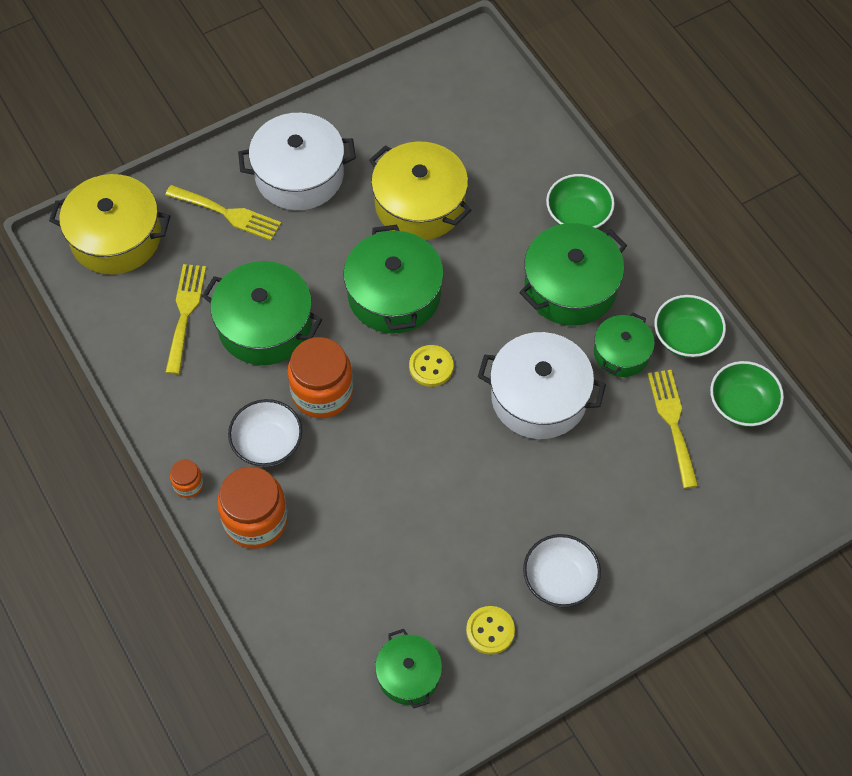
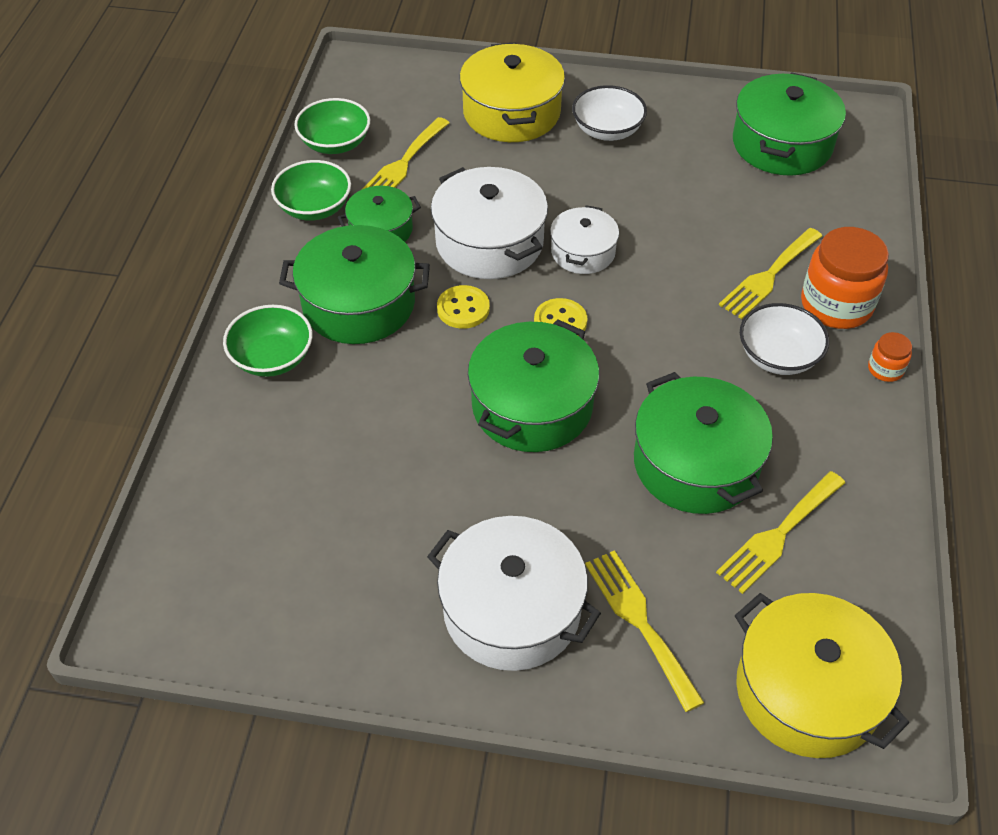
camera: 140 degrees left, 10 degrees down
(321, 512) = (768, 276): none -> yellow fork
(322, 392) = (687, 365): orange jar -> none
(408, 675) = (782, 144): green pot -> green pot, size x1.69
(419, 204) = (412, 477): yellow pot -> yellow pot (512, 112)
(468, 437) = (583, 252): none -> white pot
(490, 631) = (693, 133): yellow button -> yellow button (463, 309)

